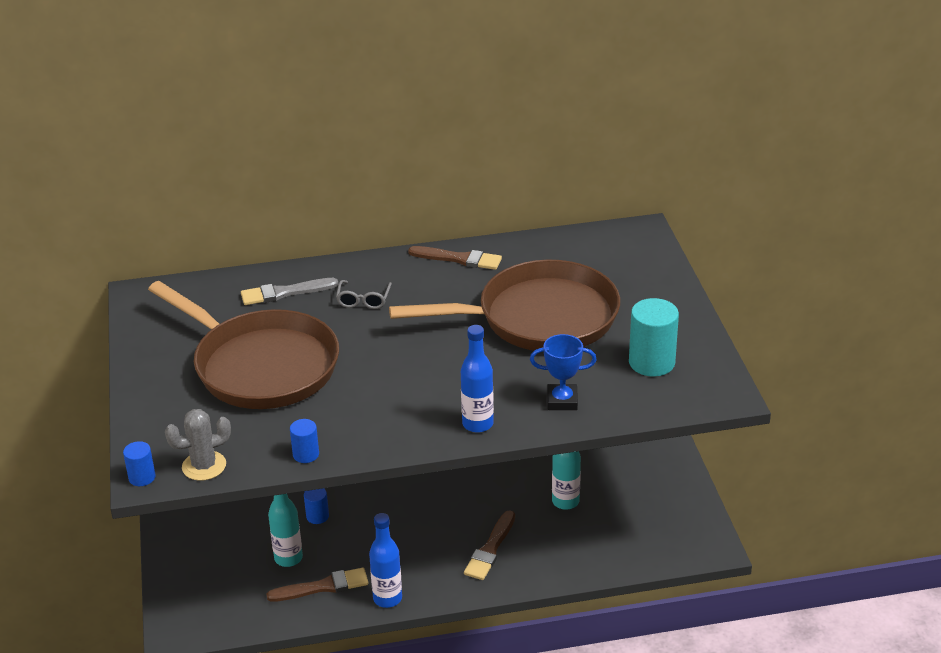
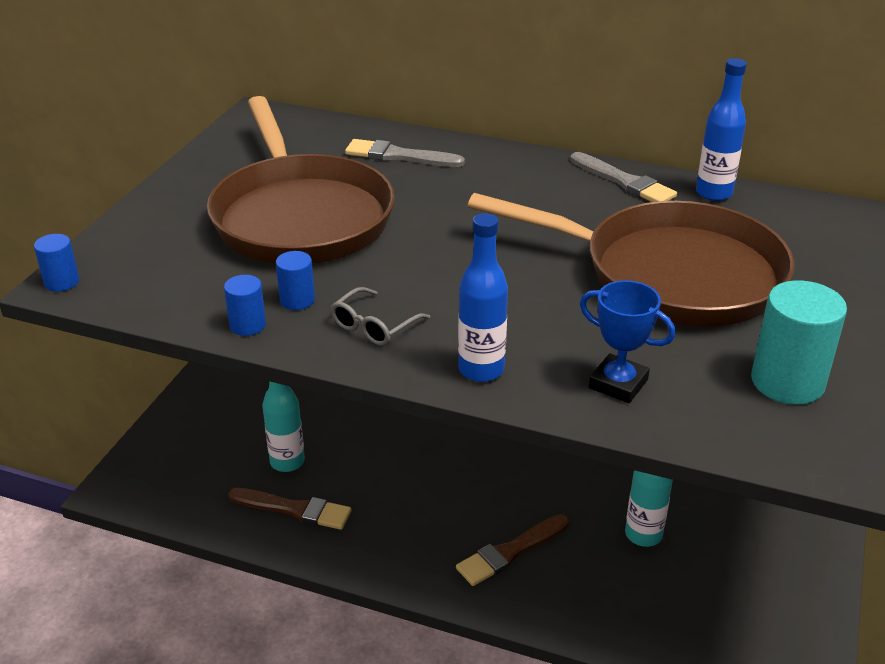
camera: 30 degrees right, 0 degrees up
(204, 466) = (132, 295): grey cactus -> none
(317, 516) = (353, 430): blue cylinder -> blue cylinder (297, 300)
(363, 300) = (475, 189): grey glasses -> grey glasses (374, 326)
(387, 598) = (350, 556): blue bottle -> blue bottle (714, 193)
(459, 259) = (624, 182): brown brush -> grey brush

